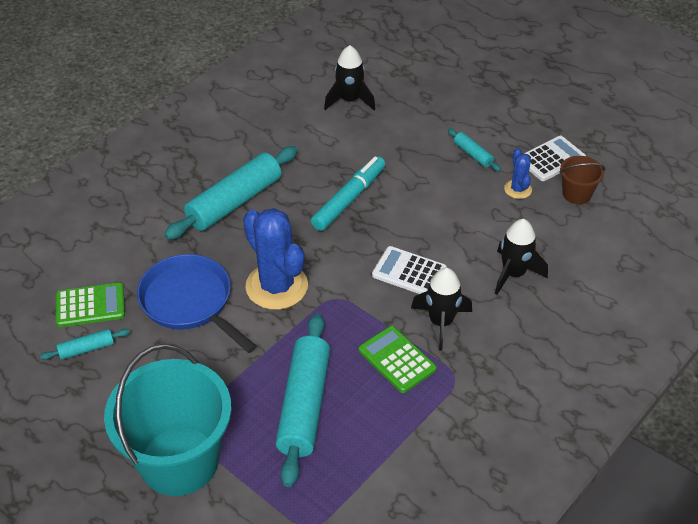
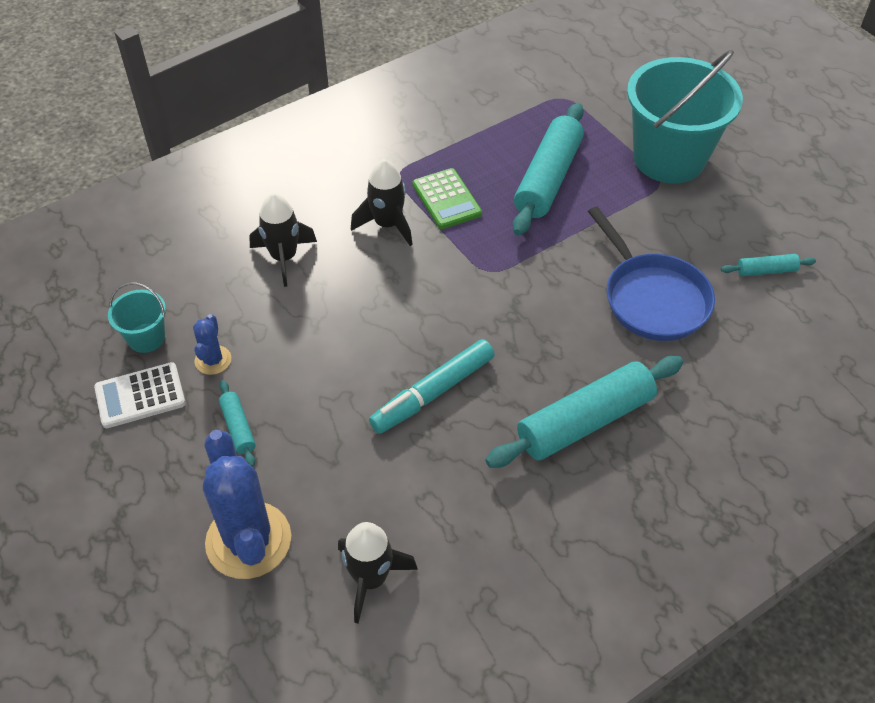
camera: 165 degrees left, 5 degrees up
(90, 305) = (767, 317): green calculator -> none
(276, 286) = (551, 296): blue cactus -> blue cactus (248, 540)
(409, 272) = (397, 282): white calculator -> none
(576, 194) = (146, 338): brown bucket -> turquoise bucket

